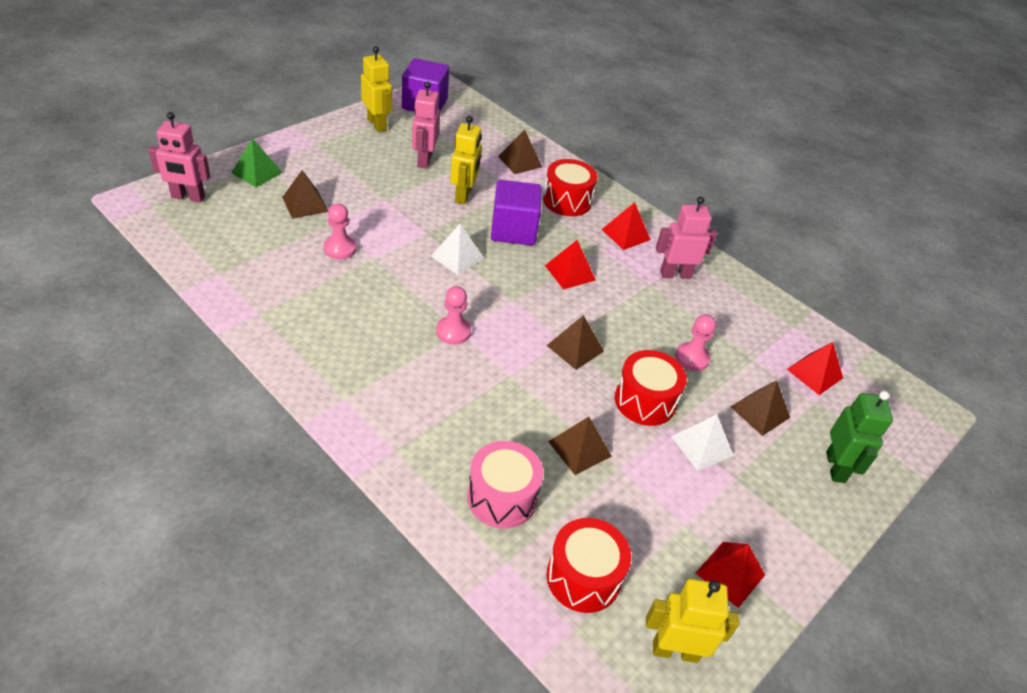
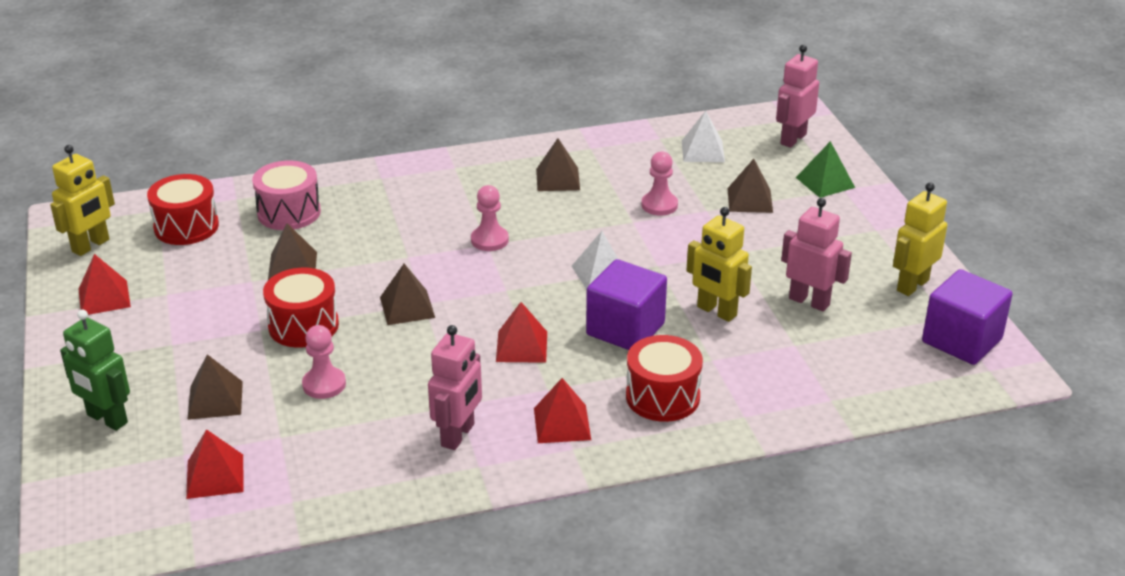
camera: 125 degrees right, 10 degrees down
(377, 124) = (912, 285): yellow robot -> yellow robot turned 135 degrees clockwise
(520, 161) = (776, 385): brown pyramid -> brown pyramid (558, 179)
(702, 446) = (221, 339): white pyramid -> white pyramid (702, 151)

